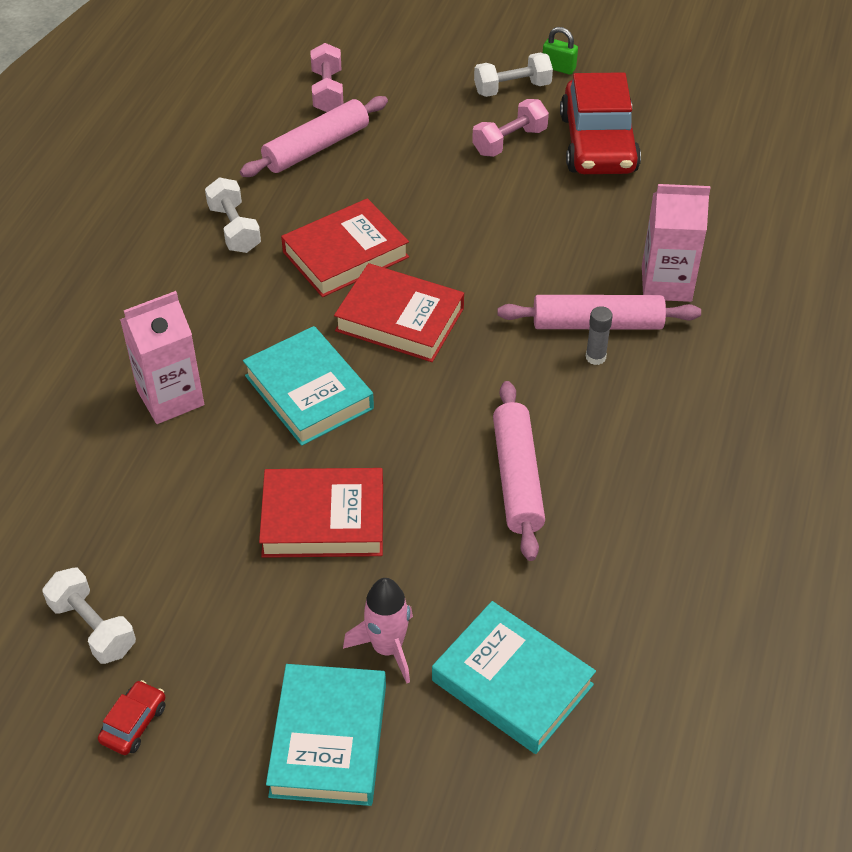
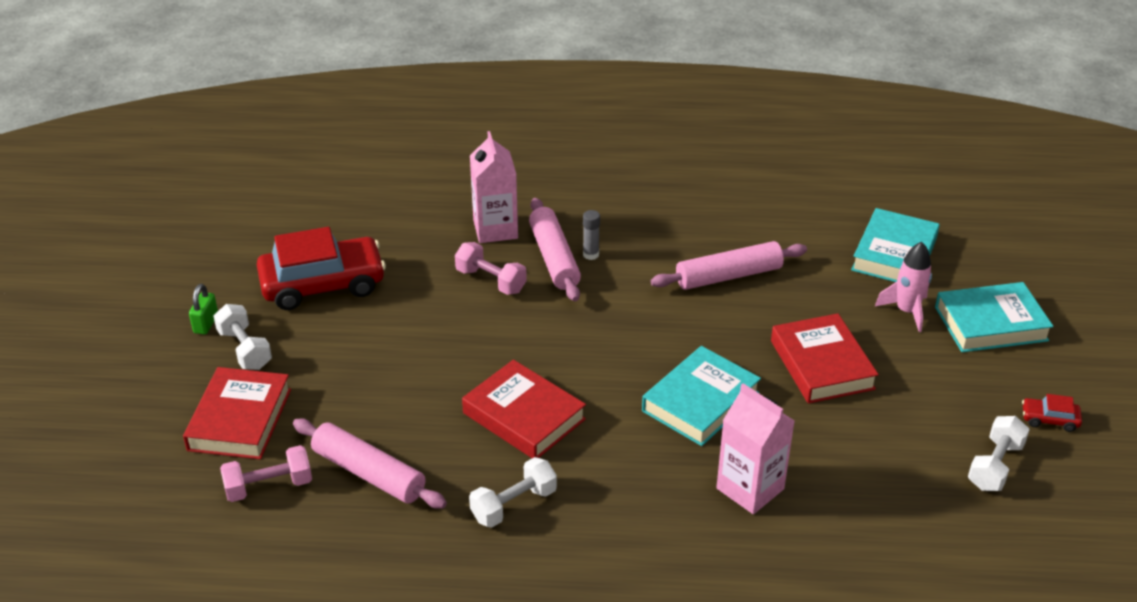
camera: 105 degrees left, 10 degrees down
(399, 319) = (593, 365): red book -> red book (240, 419)
(509, 141) = (331, 339): pink dumbbell -> pink dumbbell (491, 281)

